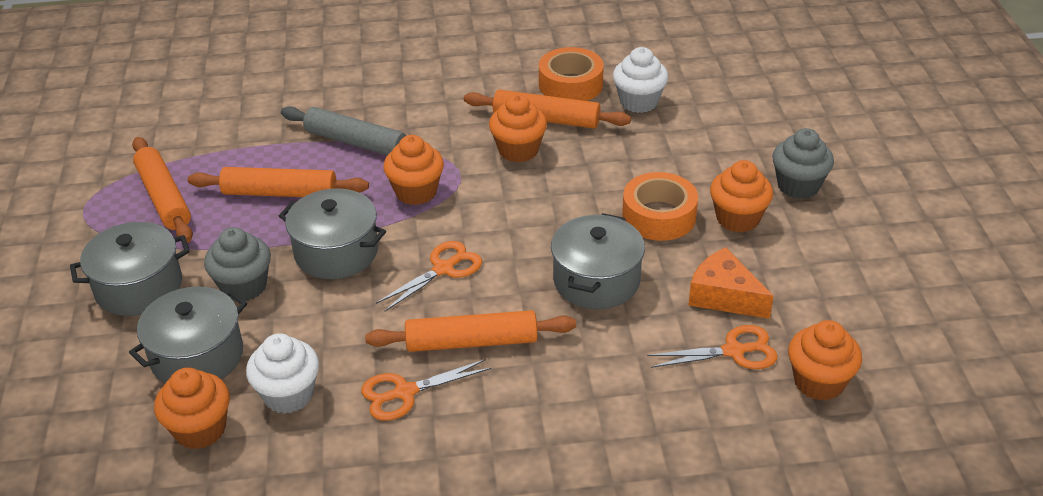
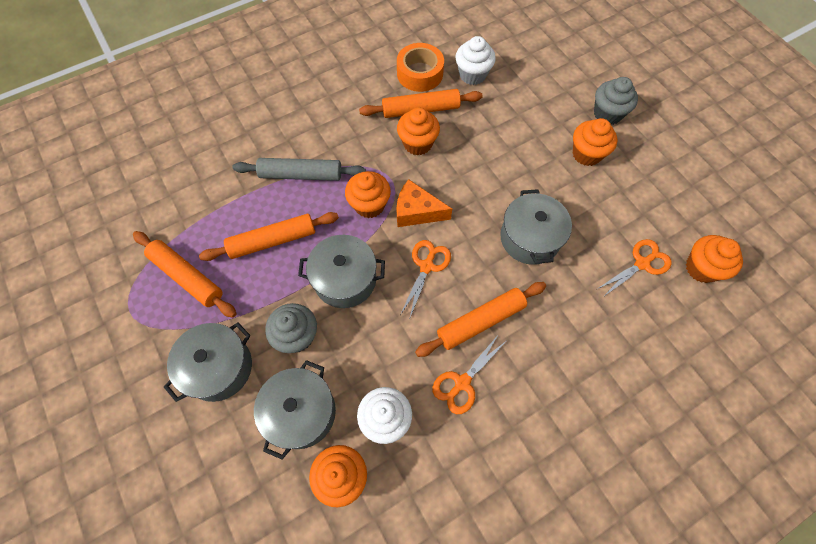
camera: 25 degrees left, 25 degrees up
(659, 216) = (538, 169): orange tape -> none
(724, 296) = (613, 221): orange cheese -> orange cheese (417, 211)

